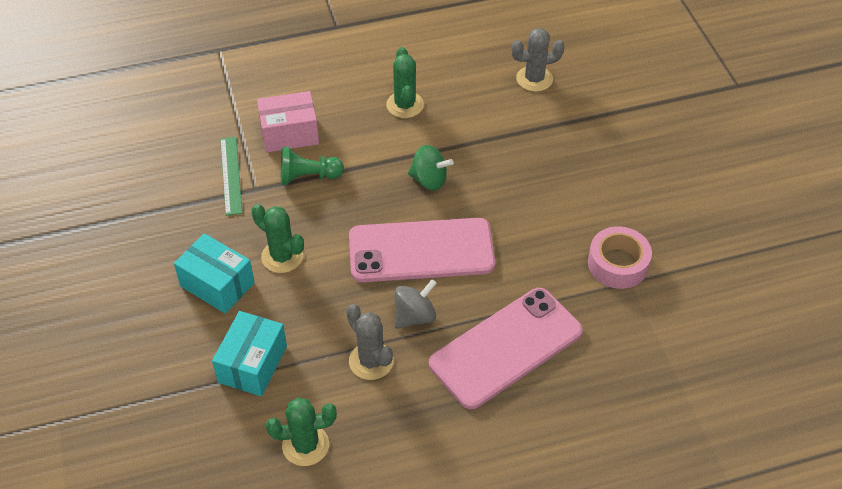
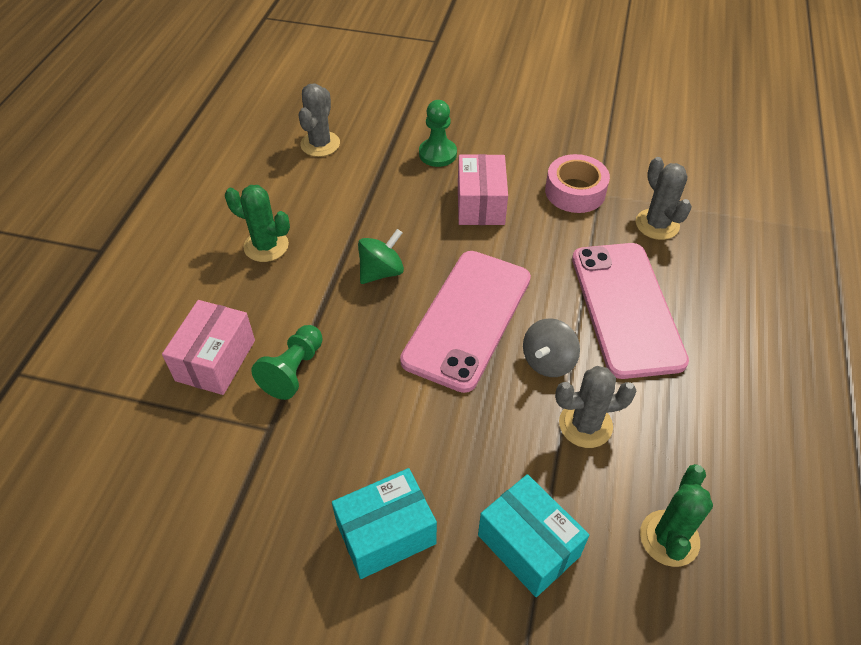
camera: 60 degrees left, 0 degrees up
(231, 175) = (227, 446): green ruler -> none
(282, 256) = (390, 446): green cactus -> none
(414, 316) = (548, 361): grey spinning top -> grey spinning top turned 135 degrees counterclockwise
(549, 207) = (480, 204): none -> pink box
(586, 154) = (437, 154): none -> green pawn
(624, 337) = (657, 224): none -> grey cactus

